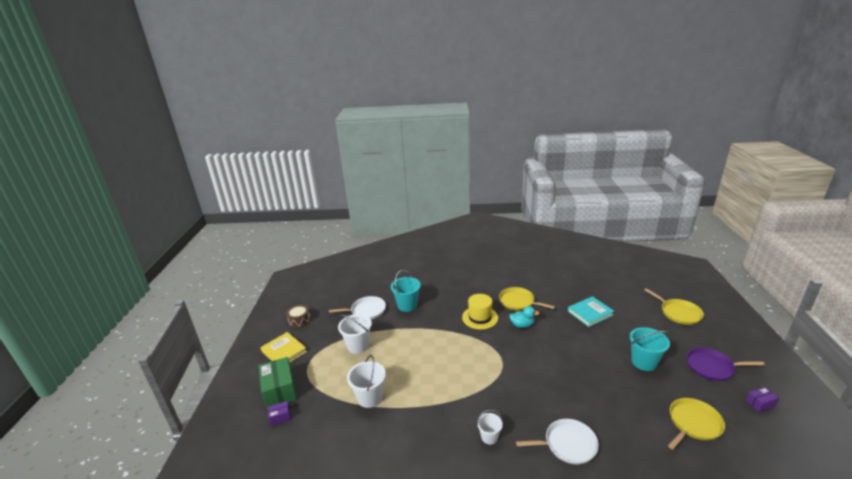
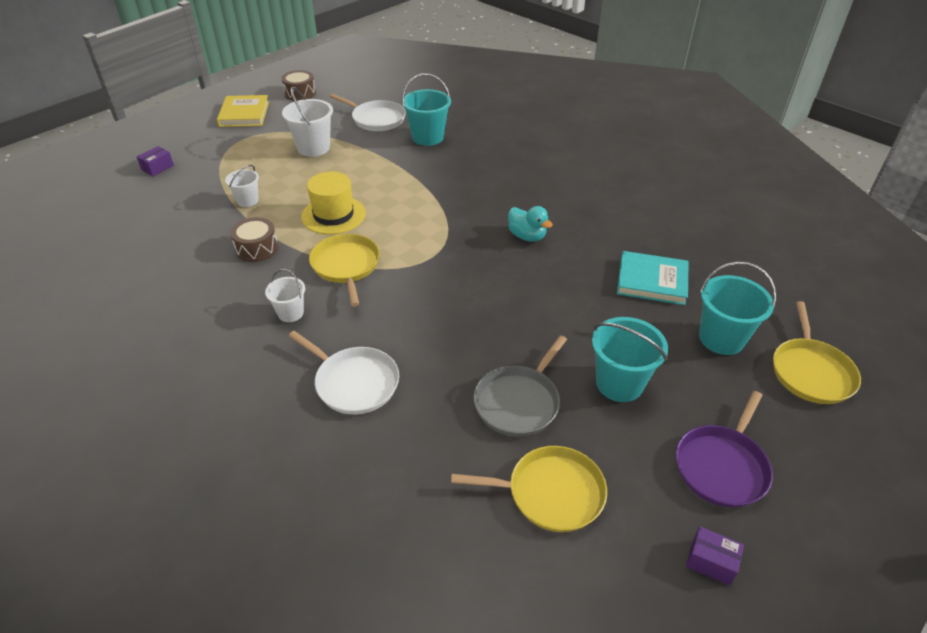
camera: 40 degrees right, 15 degrees up
(280, 391) = (190, 146): green box -> none
(280, 417) = (157, 168): purple box -> purple box turned 75 degrees counterclockwise
(369, 397) = (247, 200): white bucket -> white bucket, size x0.60
(418, 418) = (257, 248): none -> brown drum
(480, 317) = (488, 197): yellow hat -> yellow hat (333, 215)
(518, 302) = (571, 209): yellow pan -> yellow pan (346, 266)
(630, 397) = (519, 402): none -> grey pan
(641, 320) = (721, 338): none -> turquoise bucket
(712, 367) = (722, 466): purple pan -> purple pan turned 105 degrees counterclockwise

